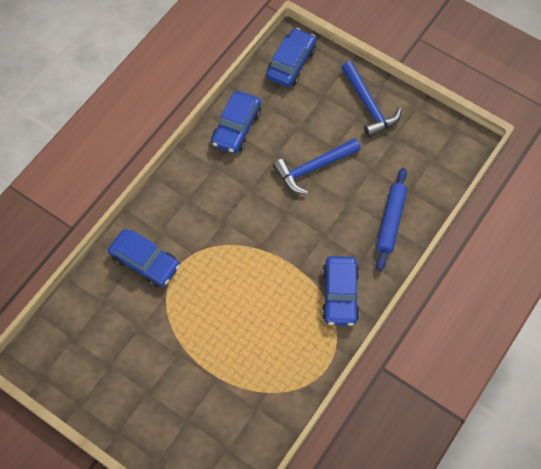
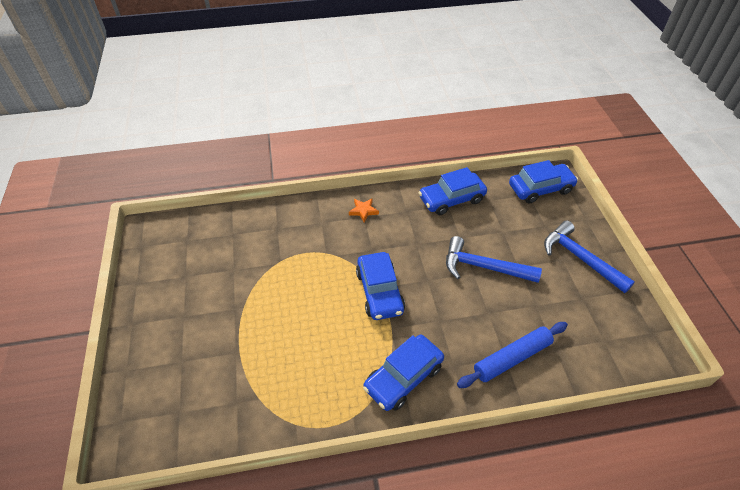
camera: 45 degrees right, 15 degrees down
(145, 262) = (289, 232): blue car -> blue car (379, 292)
(181, 194) = (363, 211): none -> orange star
(368, 105) = (580, 258): blue hammer -> blue hammer turned 120 degrees clockwise

